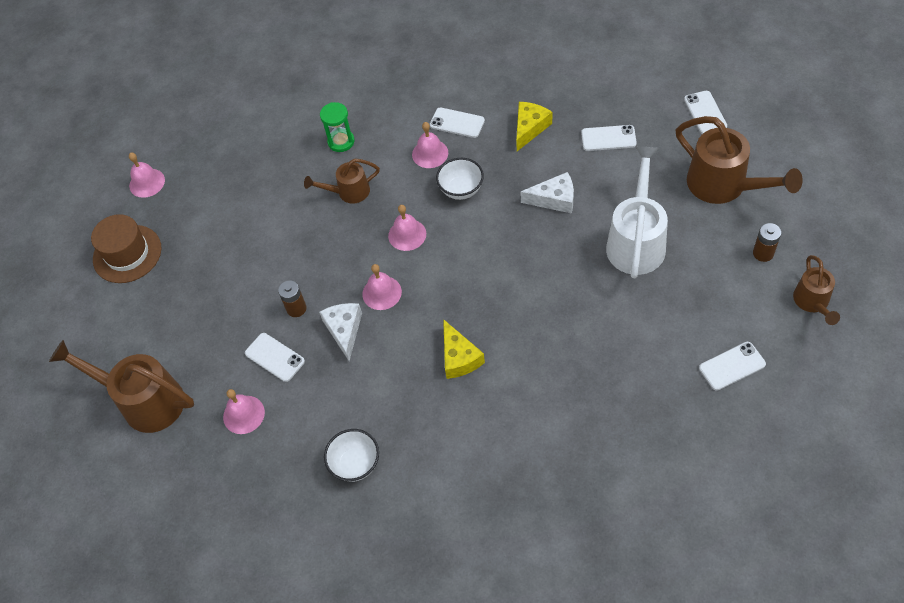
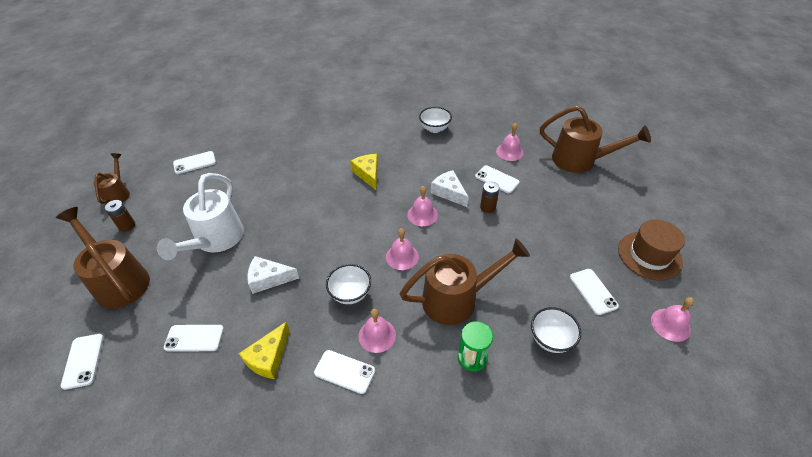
camera: 175 degrees right, 10 degrees down
(207, 209) = (593, 291): none -> white phone
(265, 162) = (551, 339): none -> white bowl
(344, 330) = (449, 192): white cheese -> white cheese turned 150 degrees clockwise
(348, 192) = (457, 299): brown watering can -> brown watering can, size x1.76

